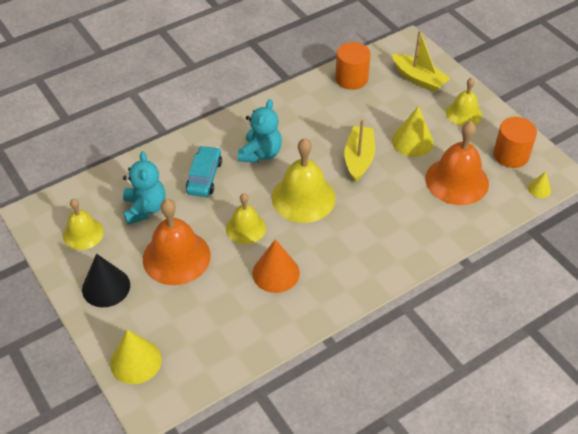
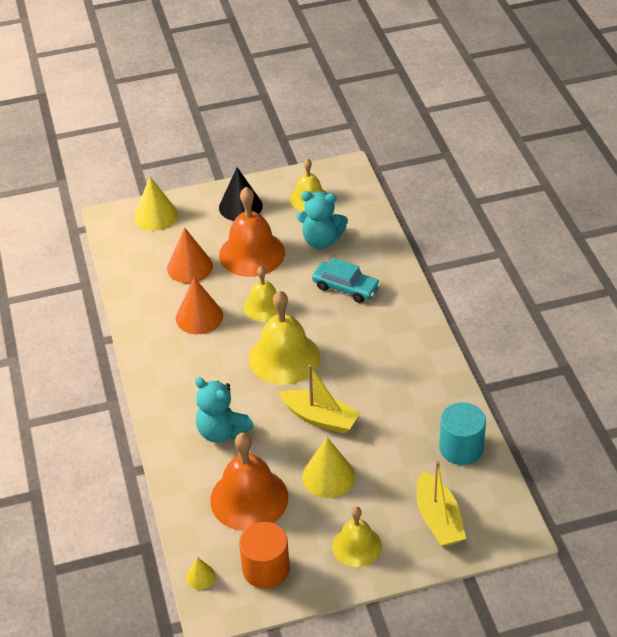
camera: 110 degrees right, 5 degrees down
(209, 302) = (190, 267): none -> orange cone
(260, 153) = (362, 337): turquoise teddy bear -> turquoise teddy bear (222, 431)
(351, 79) = (461, 448): orange cylinder -> turquoise cylinder
(418, 79) = (438, 519): yellow boat -> yellow boat turned 75 degrees counterclockwise

